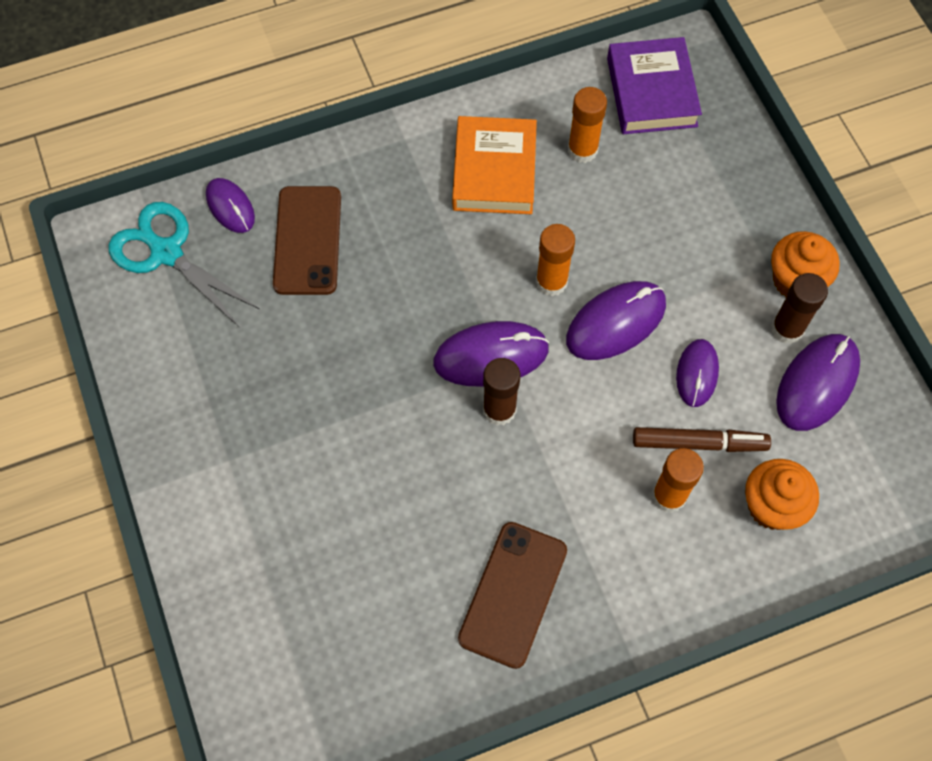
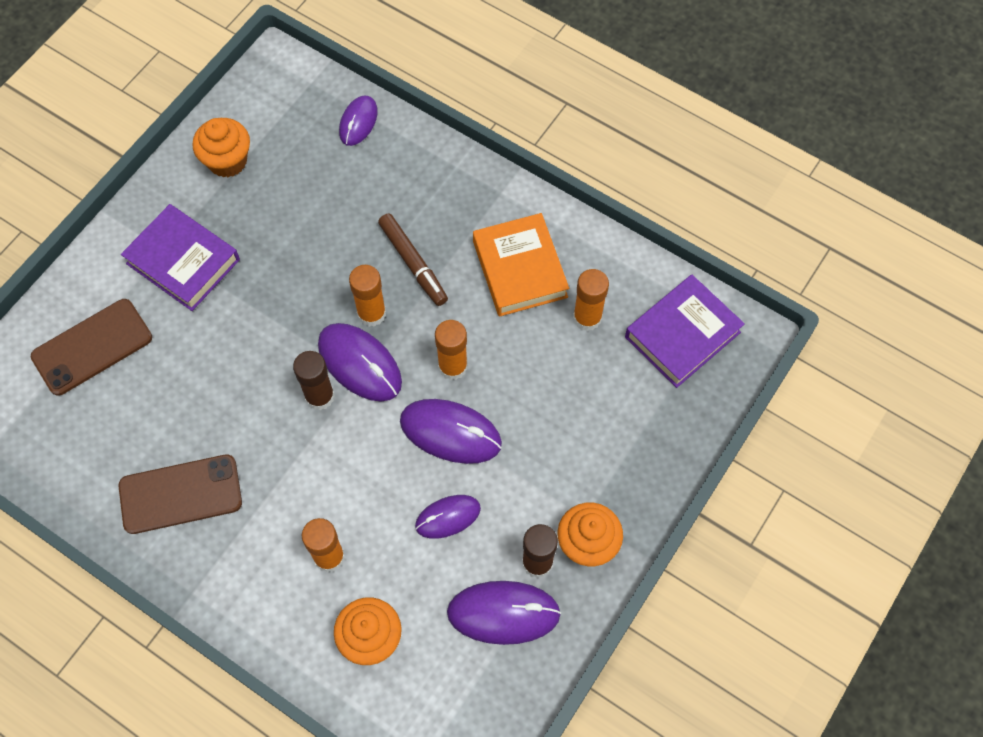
camera: 55 degrees right, 0 degrees up
(166, 252) = (294, 108): turquoise scissors -> none
(175, 344) = (227, 161): none -> orange cupcake
(256, 449) = (183, 262): none -> purple book
(307, 240) = (367, 186): brown phone -> brown phone (92, 347)
(446, 316) = (371, 313): none -> orange glue stick
(494, 171) = (520, 269): orange book -> orange book turned 75 degrees counterclockwise
(699, 443) = (388, 553): brown marker -> brown marker (413, 263)

